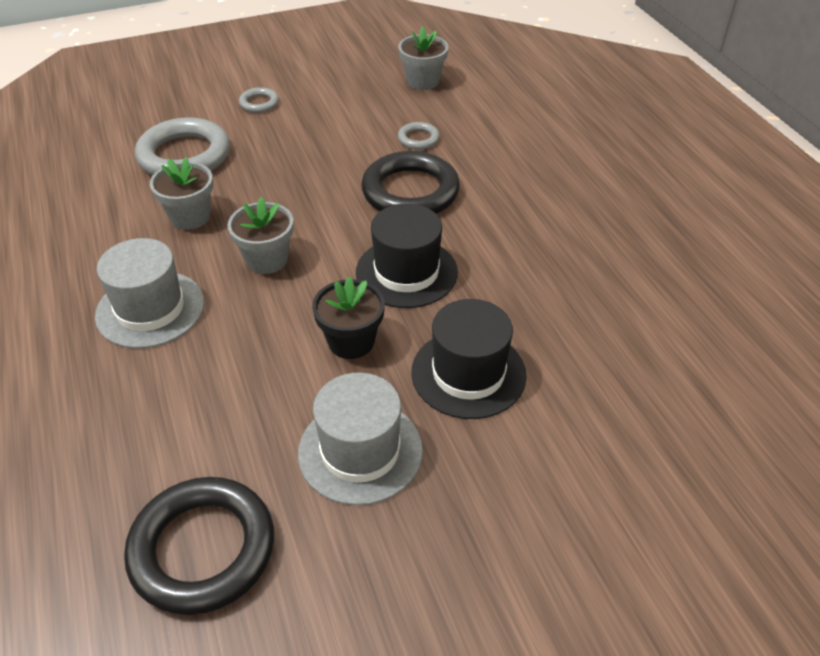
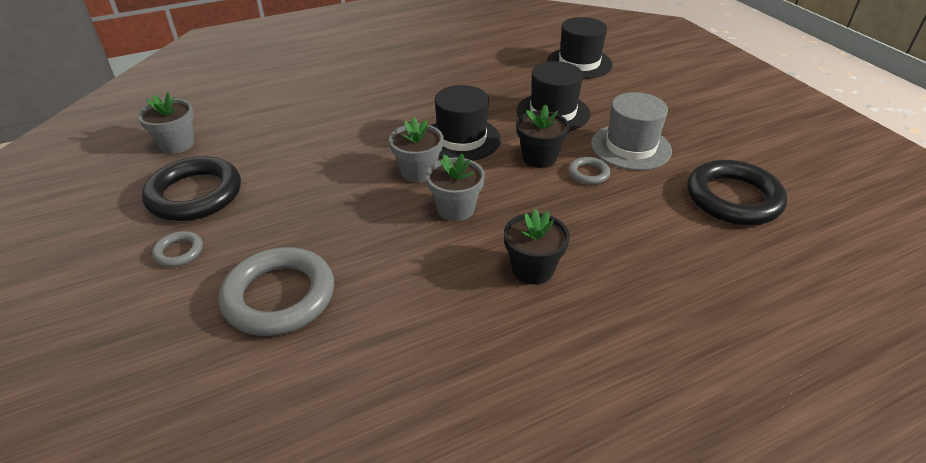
camera: 95 degrees left, 5 degrees down
(150, 309) = (532, 269): grey hat -> black flower pot
(190, 217) = (395, 269): grey flower pot -> grey flower pot (418, 172)
(410, 191) = (360, 142): black ring -> black ring (195, 194)
(418, 139) = (281, 142): grey ring -> grey ring (588, 173)
(644, 438) = (579, 63): none -> black hat

